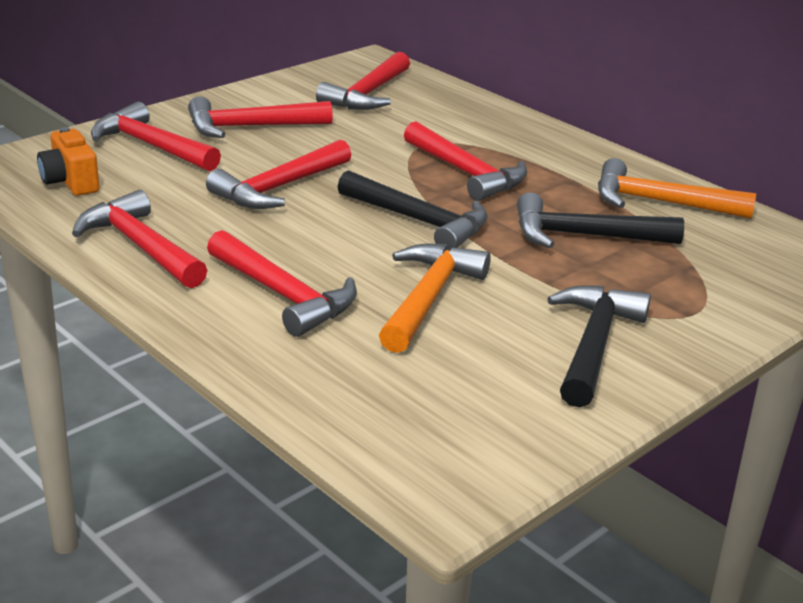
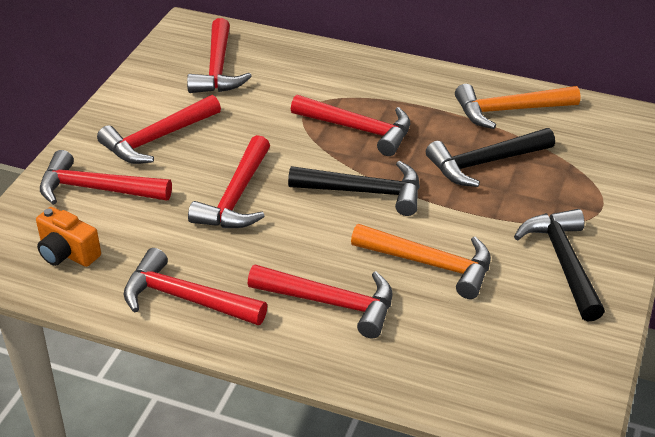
camera: 25 degrees left, 10 degrees up
(429, 298) = (430, 264): orange hammer -> orange hammer turned 120 degrees clockwise

